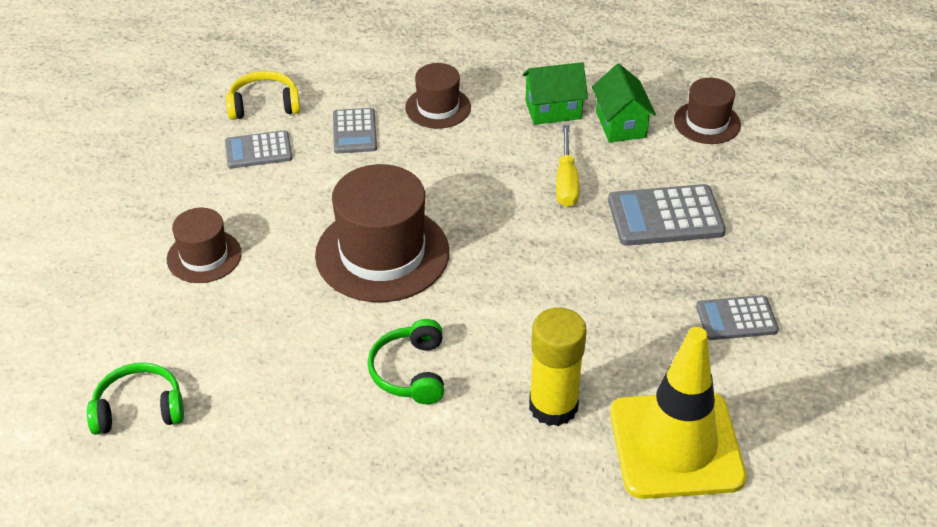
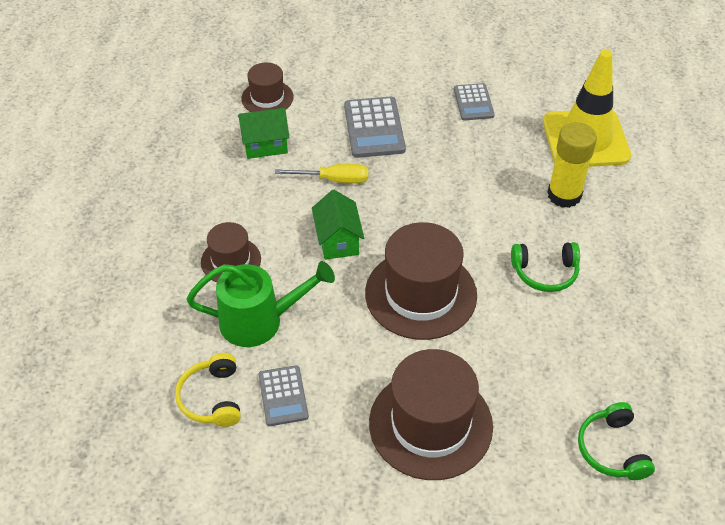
camera: 90 degrees left, 5 degrees up
(204, 256) = (430, 424): brown hat -> brown hat, size x1.81
(354, 131) = (260, 321): grey calculator -> green watering can
(553, 110) = (242, 184): green house -> green house (338, 240)

